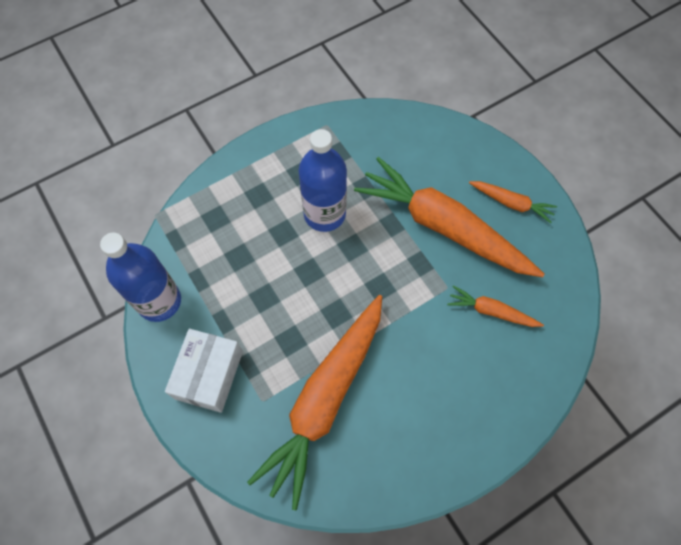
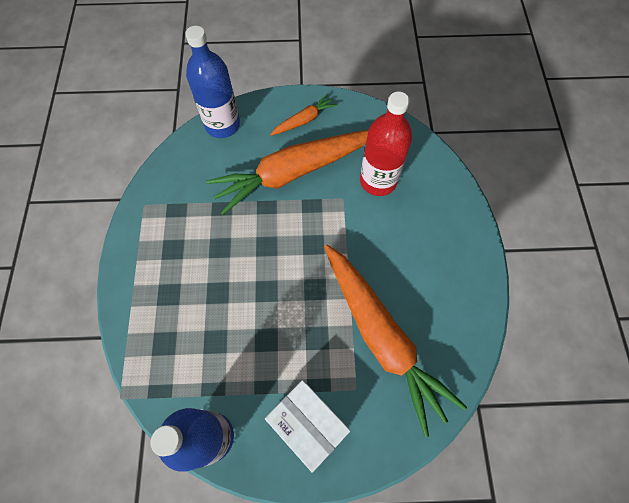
camera: 60 degrees left, 0 degrees up
(324, 214) = (223, 251): blue bottle -> blue bottle (222, 125)
(491, 311) = (378, 181): orange carrot -> red bottle

